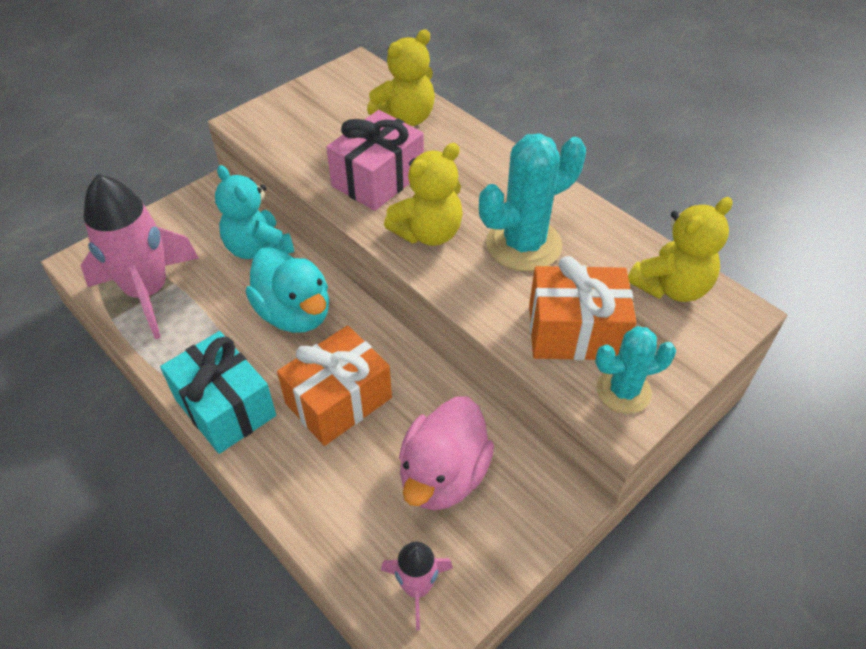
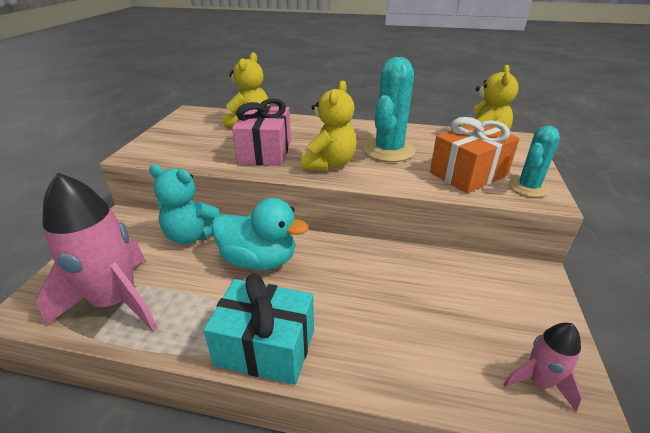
camera: 35 degrees left, 15 degrees down
(338, 400) = (348, 295): orange gift -> none
(443, 475) = (464, 300): pink duck -> none

